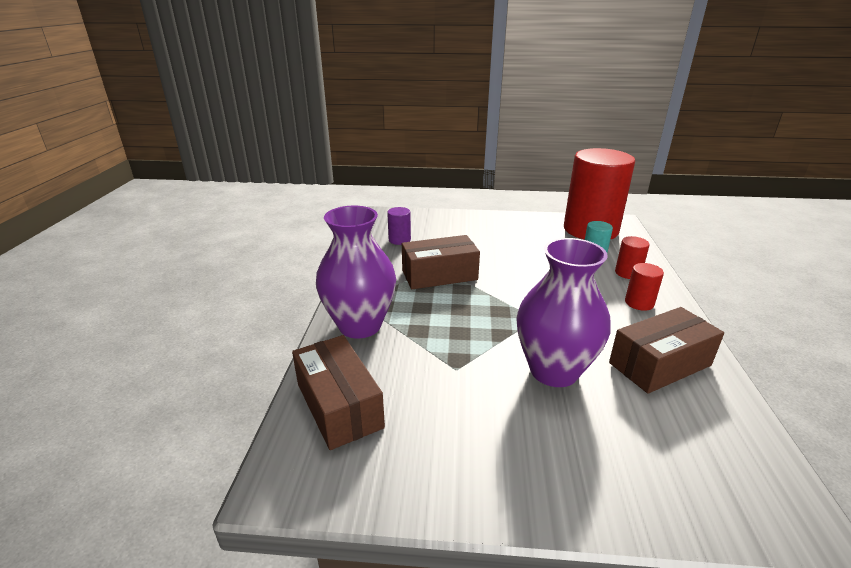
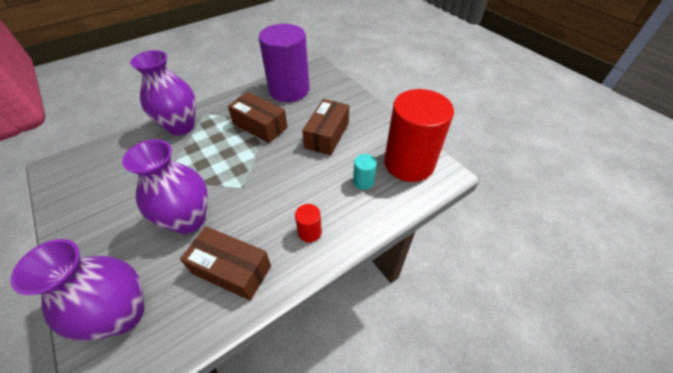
camera: 50 degrees right, 20 degrees up
(339, 405) = (110, 156): brown box -> brown box (327, 135)
(399, 240) = (289, 90): purple cylinder -> purple cylinder, size x2.50
(628, 273) = (353, 210): red cylinder -> none
(683, 469) = (123, 314): none -> purple vase

